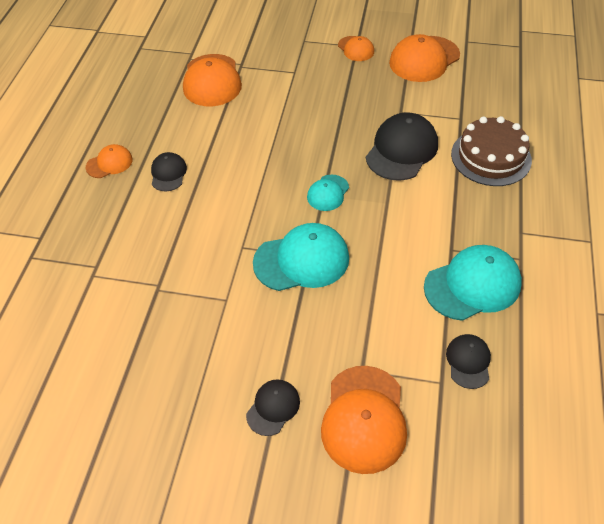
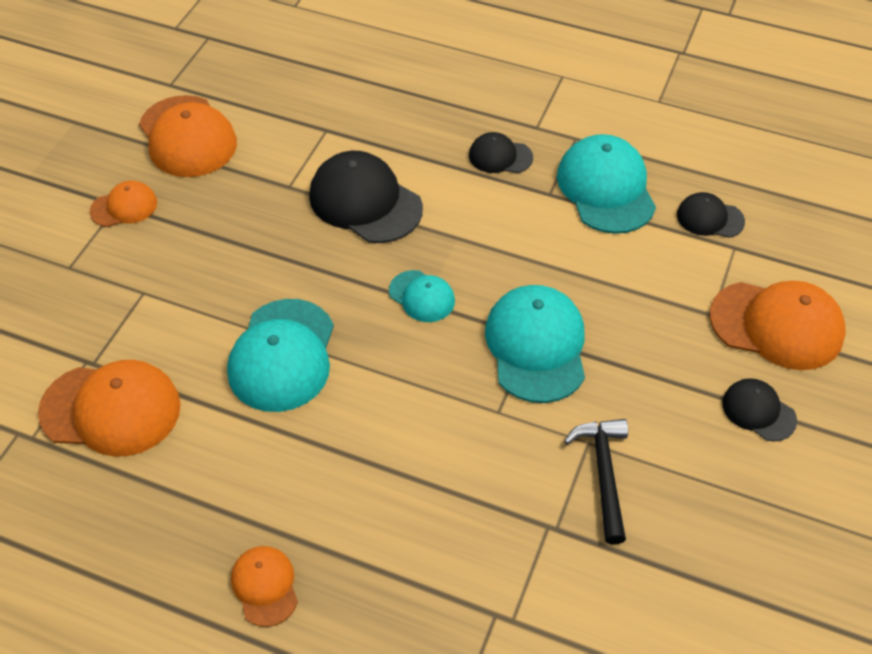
camera: 80 degrees left, 0 degrees up
(168, 173) = (319, 495): black cap -> black cap (500, 156)
(201, 311) = (603, 474): none -> black hammer
(263, 138) = (282, 355): none -> turquoise cap
(491, 157) = (407, 120): brown cake -> none

